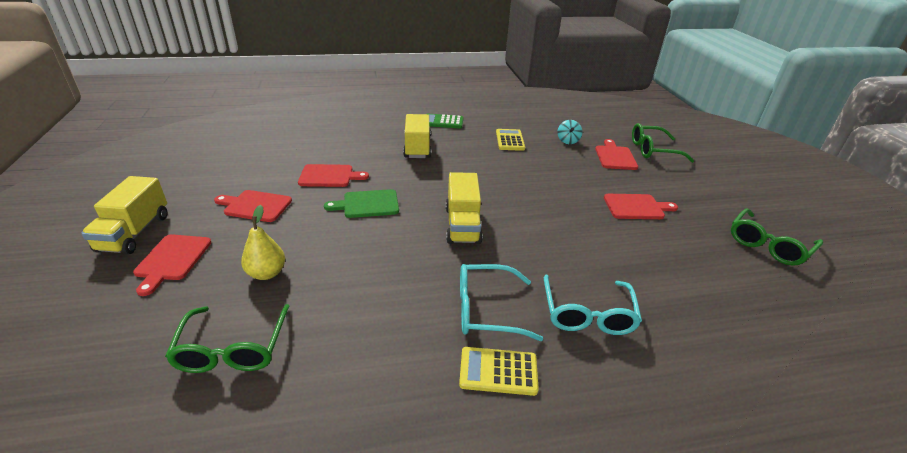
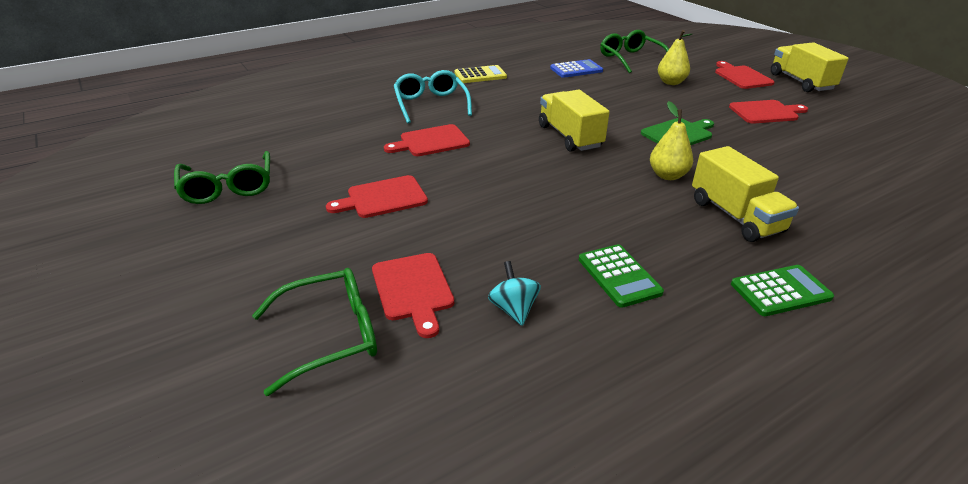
camera: 160 degrees right, 0 degrees up
(329, 176) = (762, 150): red cutting board -> red cutting board (431, 142)
(346, 342) = (576, 69): none -> blue calculator
(424, 176) = (667, 175): none -> yellow pear
(486, 310) = (504, 94): turquoise glasses -> none
(510, 140) = (619, 276): yellow calculator -> green calculator
(768, 245) = (228, 187): green glasses -> green glasses turned 135 degrees clockwise

